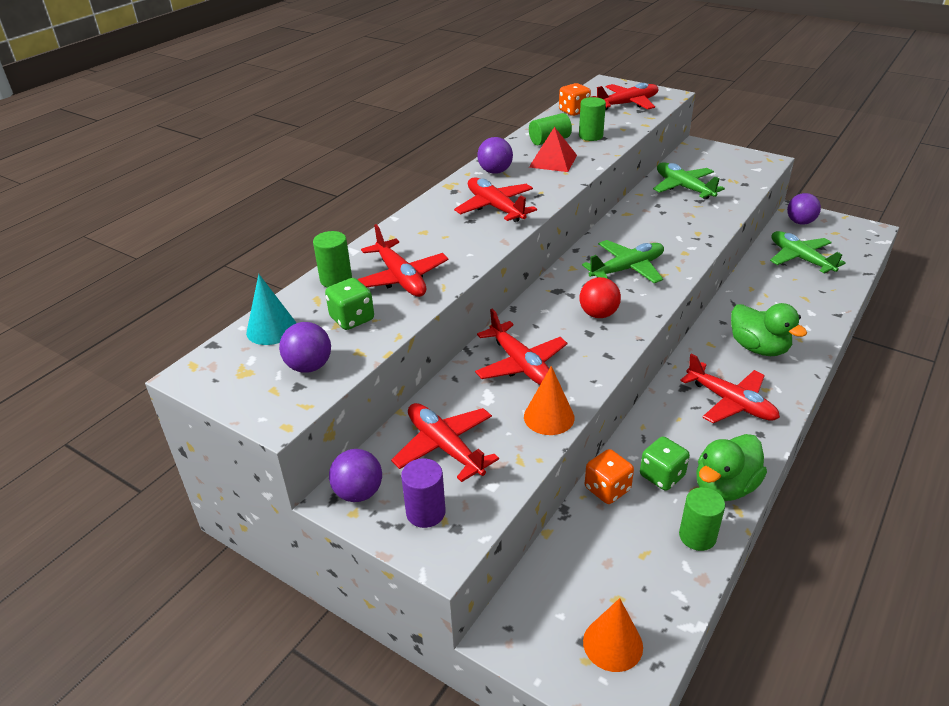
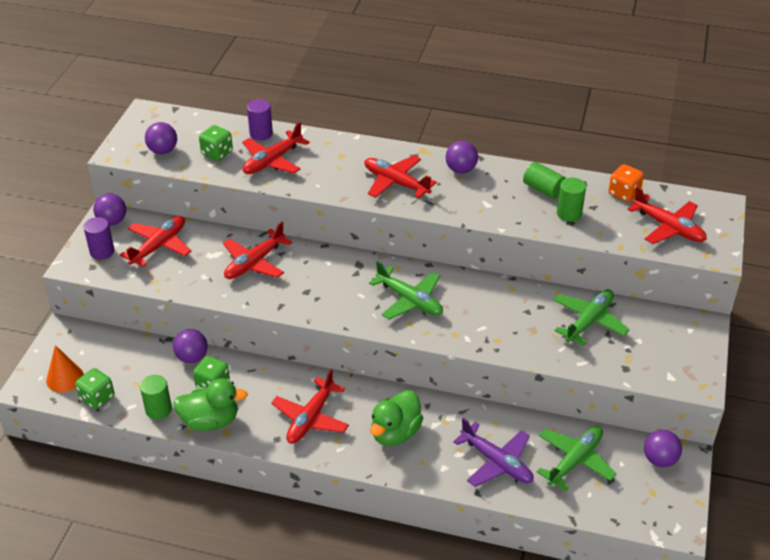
camera: 70 degrees right, 5 degrees up
(271, 329) = (196, 125): turquoise cone -> none
(336, 279) = (261, 133): green cylinder -> purple cylinder
(495, 207) = (395, 183): red plane -> red plane turned 90 degrees counterclockwise
(549, 417) = (200, 287): orange cone -> none
(553, 161) = (500, 199): red pyramid -> none
(598, 314) = (333, 293): red ball -> none
(607, 489) = (192, 357): orange dice -> purple ball
(663, 605) = (97, 398): none -> green dice
(724, 487) = (210, 421): green duck -> green duck turned 150 degrees clockwise
(801, 297) = (497, 462): none -> purple plane

